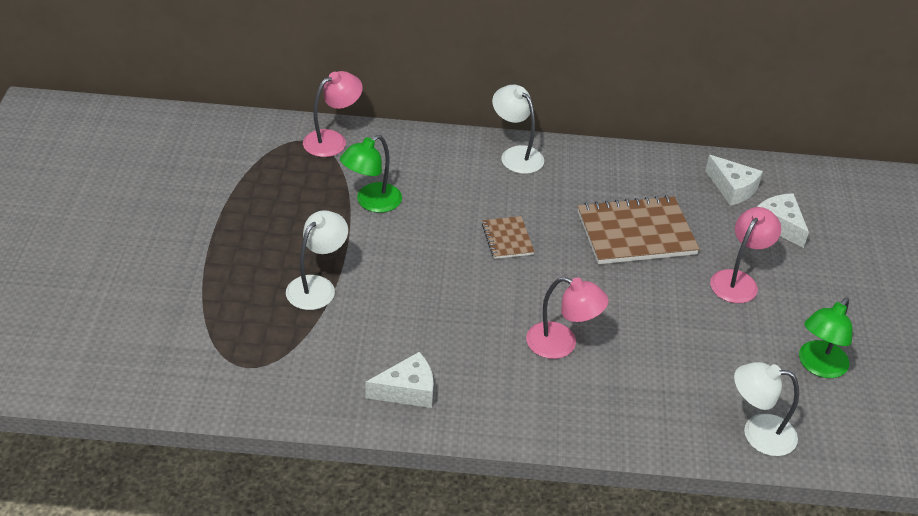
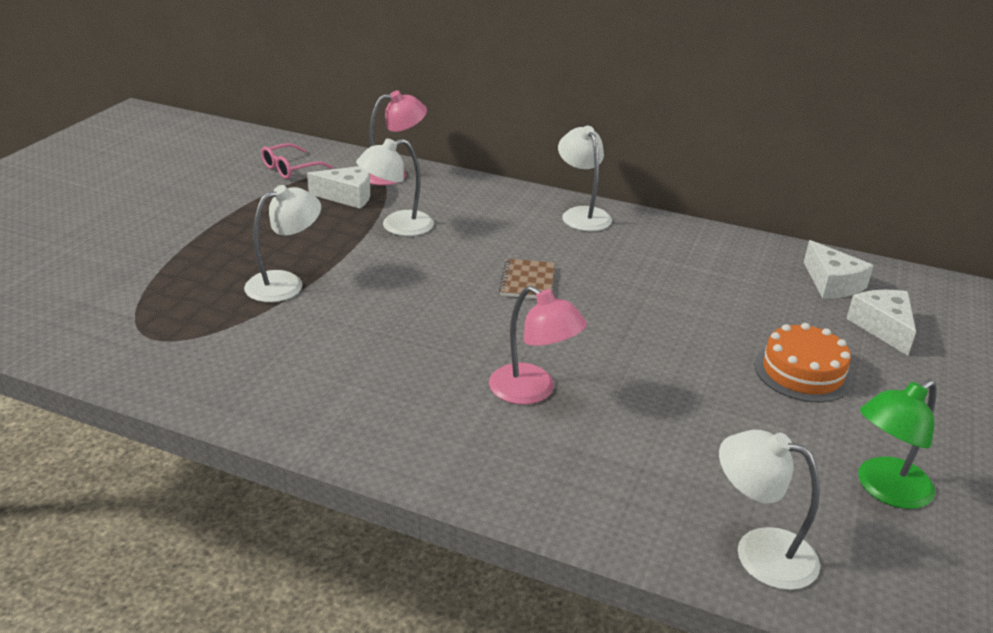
camera: 20 degrees right, 10 degrees down
(236, 153) = (290, 169): none -> pink glasses
(371, 202) = (397, 226): green lamp -> white lamp
(407, 390) = (312, 398): white cheese -> white cheese (348, 196)
(636, 233) = (687, 303): brown notebook -> none
(738, 280) = (802, 372): pink lamp -> orange cake

